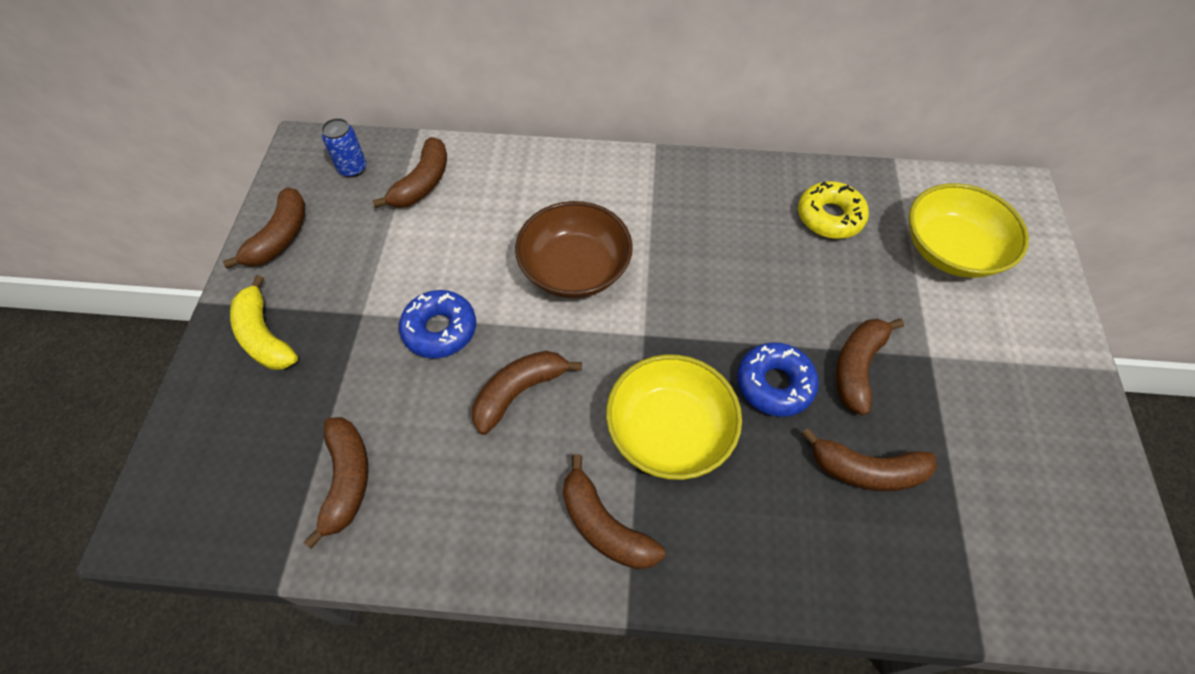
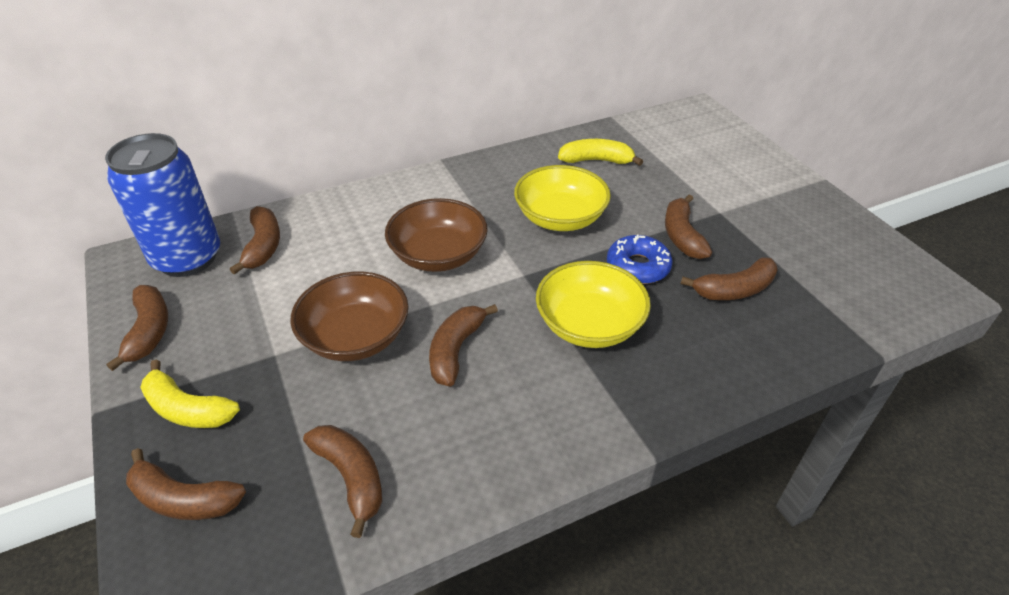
camera: 30 degrees left, 15 degrees down
(352, 168) = (187, 258): blue can -> blue can, size x2.38
(440, 330) = (355, 337): blue donut -> brown bowl
(604, 526) = (590, 404): brown banana -> brown banana (184, 499)
(829, 217) = (596, 160): yellow donut -> yellow banana
(951, 250) = (685, 152): yellow bowl -> yellow bowl (560, 218)

